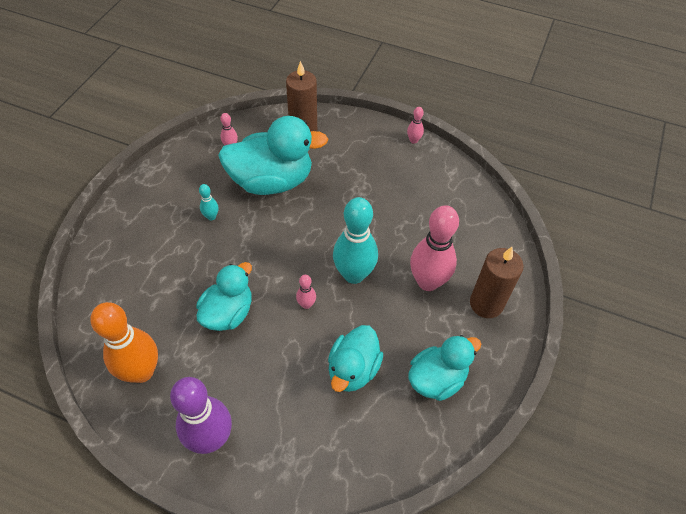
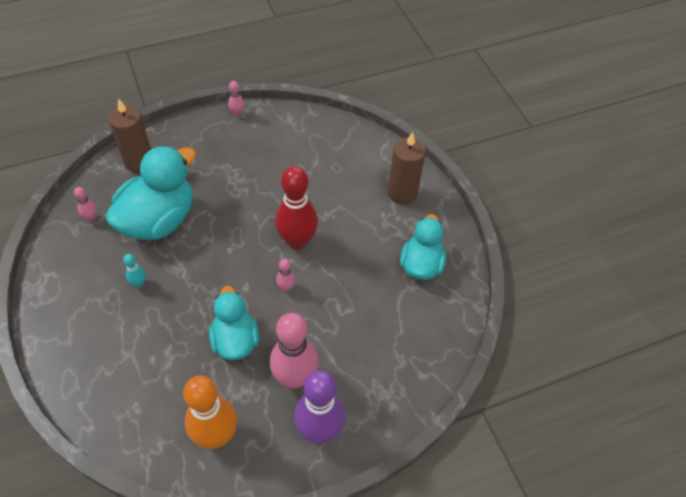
camera: 45 degrees left, 0 degrees up
(353, 369) = (364, 303): turquoise duck -> none
(354, 274) = (297, 241): turquoise bowling pin -> red bowling pin
(427, 282) = (351, 207): pink bowling pin -> pink bowling pin (295, 378)

